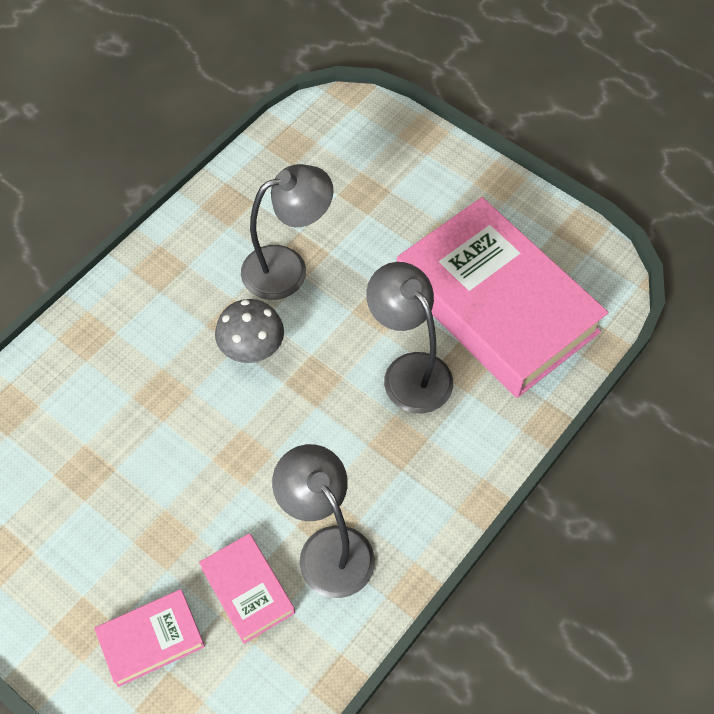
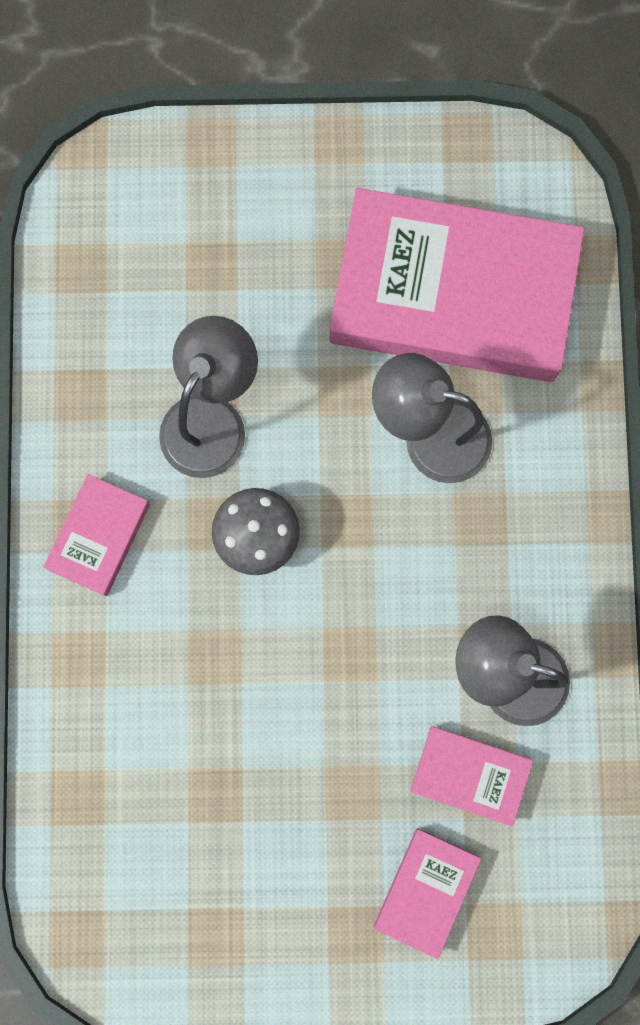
camera: 40 degrees left, 20 degrees up
(163, 281) = (98, 536): none -> pink book

